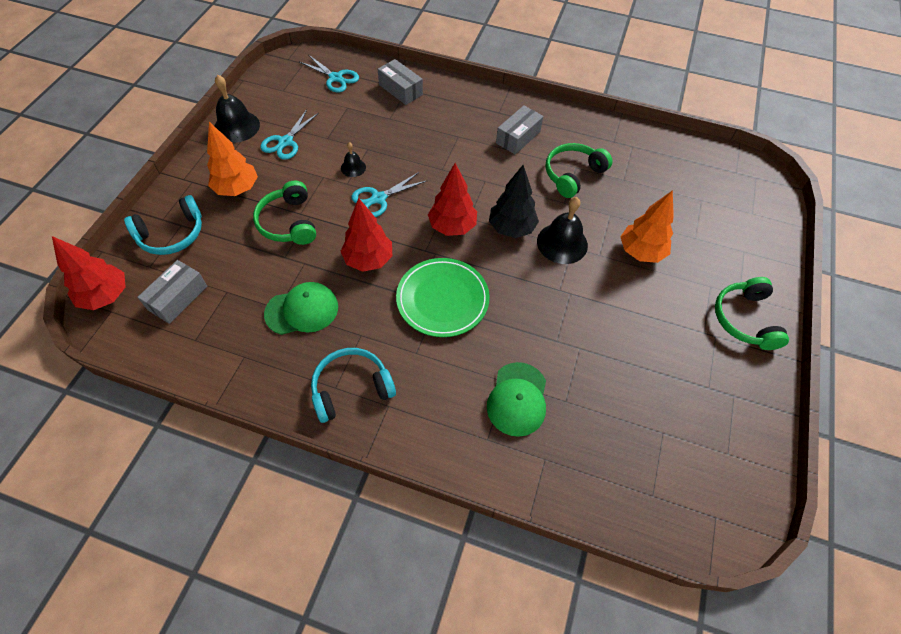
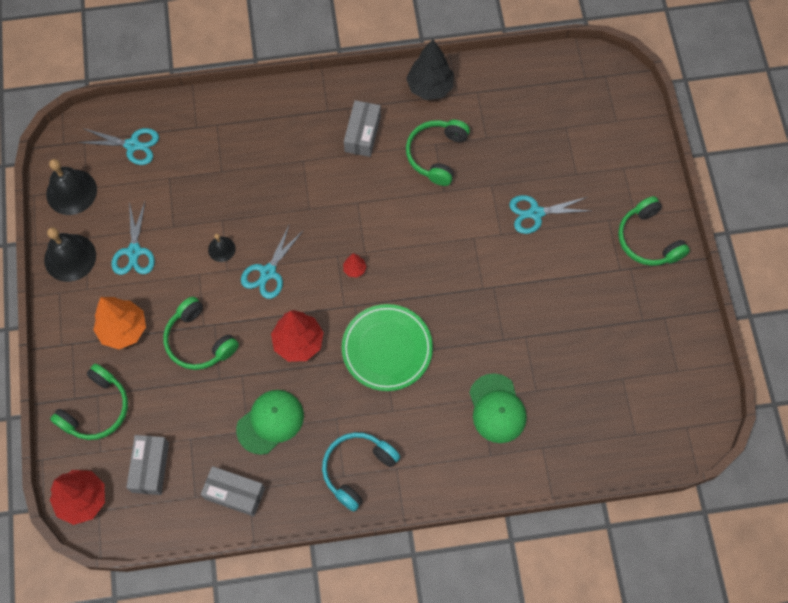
camera: 25 degrees left, 10 degrees up
(172, 235) = (96, 409): turquoise headphones -> green headphones
(400, 90) = (211, 128): grey box -> grey box (234, 493)
(452, 227) = (354, 269): red tree -> red tree, size x0.46
(511, 228) = (409, 244): black tree -> black tree (430, 87)
(562, 243) = (462, 238): black bell -> black bell (71, 192)
(641, 252) = (535, 213): orange tree -> turquoise scissors

